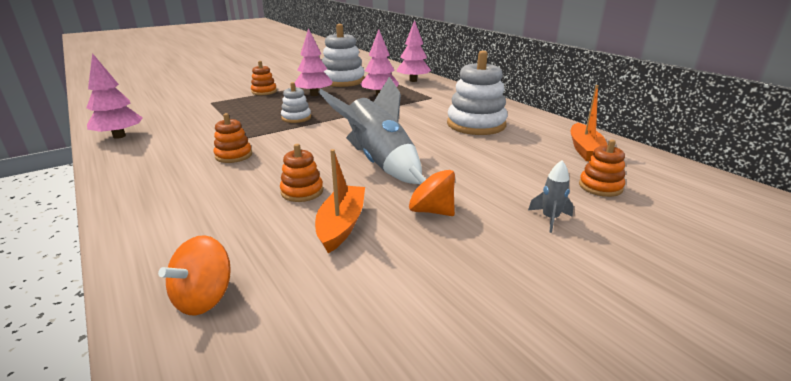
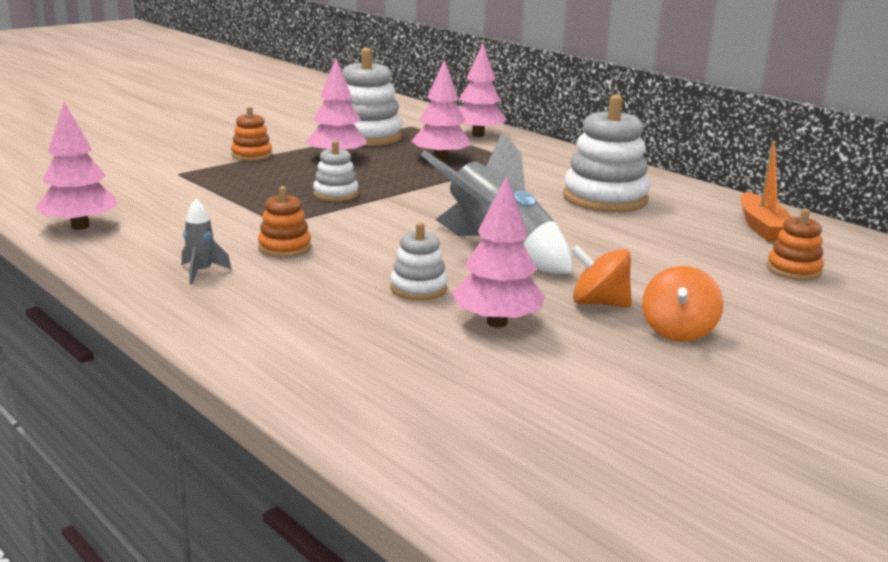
camera: 10 degrees left, 5 degrees down
(204, 298) = (385, 399): orange spinning top -> orange spinning top (678, 331)
(302, 191) = (418, 288): orange stacking toy -> white stacking toy
(341, 225) = (496, 322): orange boat -> pink tree
(550, 219) = (745, 306): grey rocket -> grey rocket (201, 272)

